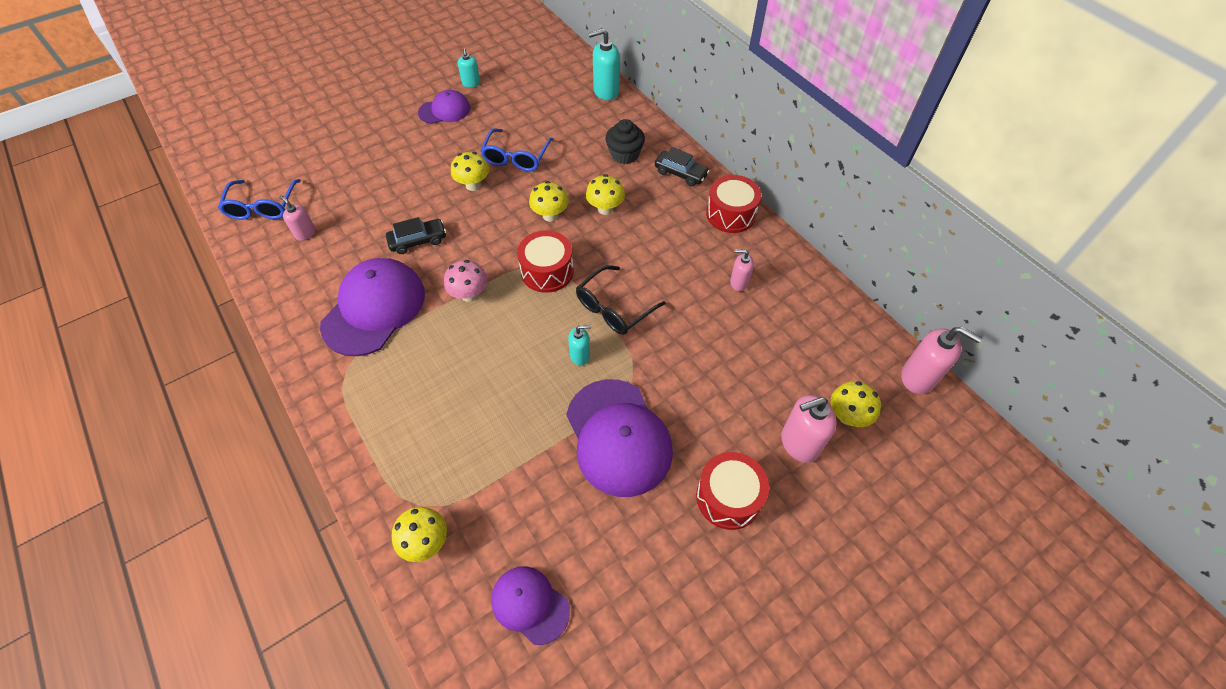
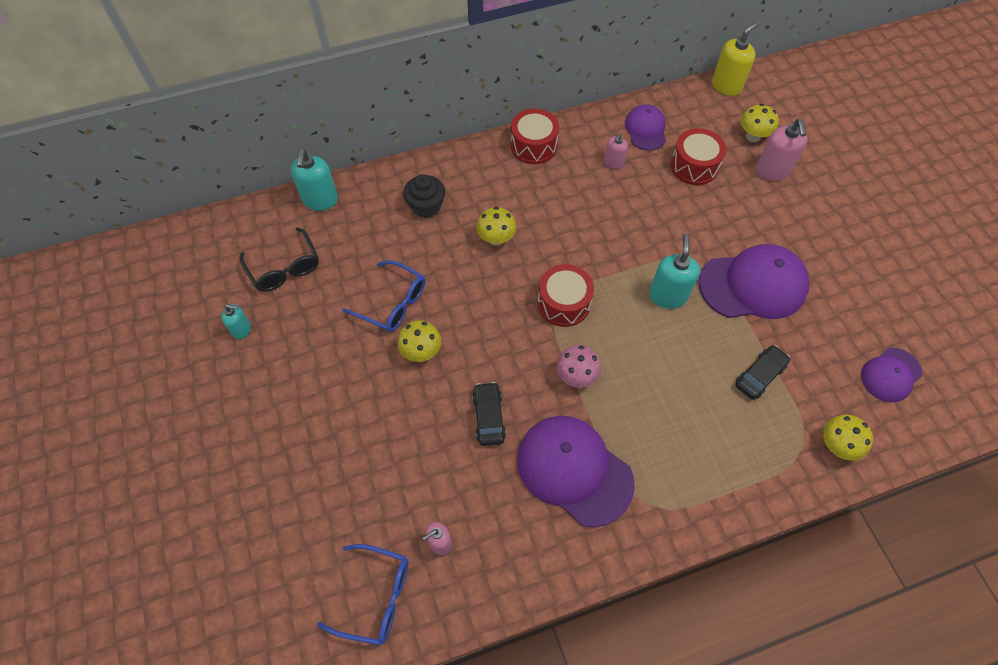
camera: 75 degrees left, 5 degrees up
(444, 110) = (280, 365): purple cap -> purple cap (645, 129)
(550, 215) = (490, 287): yellow mushroom -> none
(580, 355) = (667, 295): turquoise soap dispenser -> turquoise soap dispenser, size x1.69
(614, 308) = (621, 259): black glasses -> black glasses (284, 268)
(680, 173) = (469, 168): black car -> black car (759, 375)
(728, 497) = (812, 226): red drum -> red drum (694, 166)
(918, 377) = (726, 86): pink soap dispenser -> yellow soap dispenser

